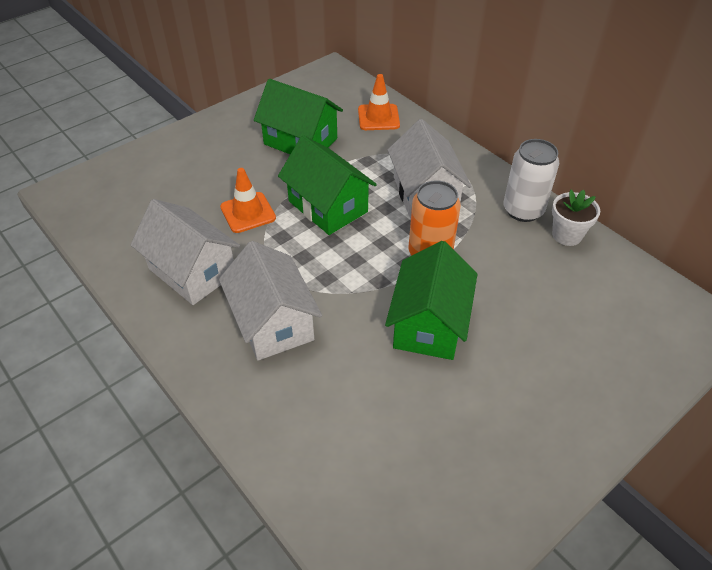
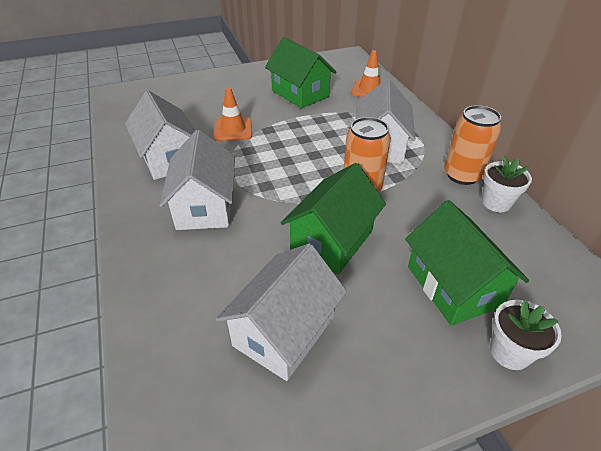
camera: 20 degrees right, 5 degrees down
(328, 206) = (296, 138): green house -> green house (453, 286)
(430, 435) = (284, 331): none -> white house
(523, 210) = (462, 175): white can -> orange can
(632, 388) = (509, 352): none -> white flower pot

